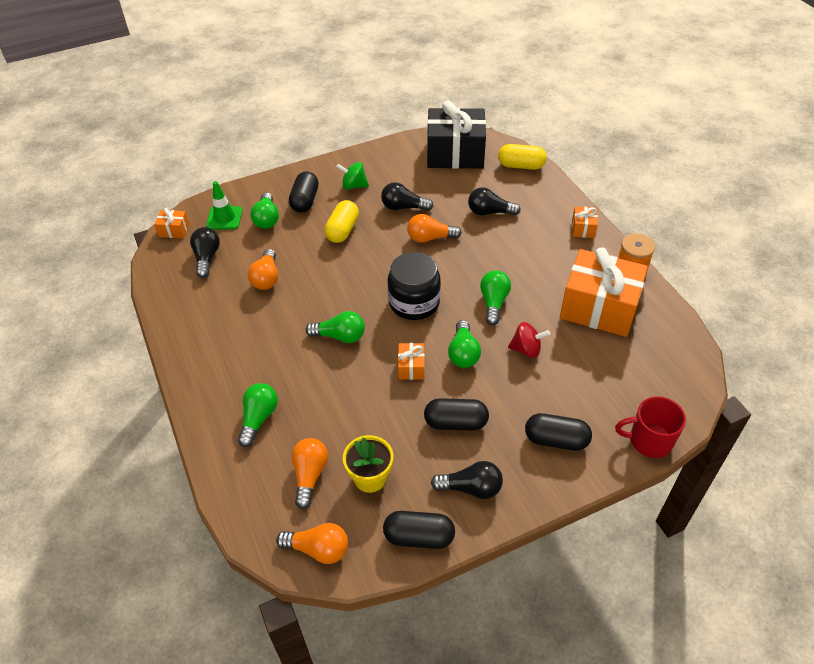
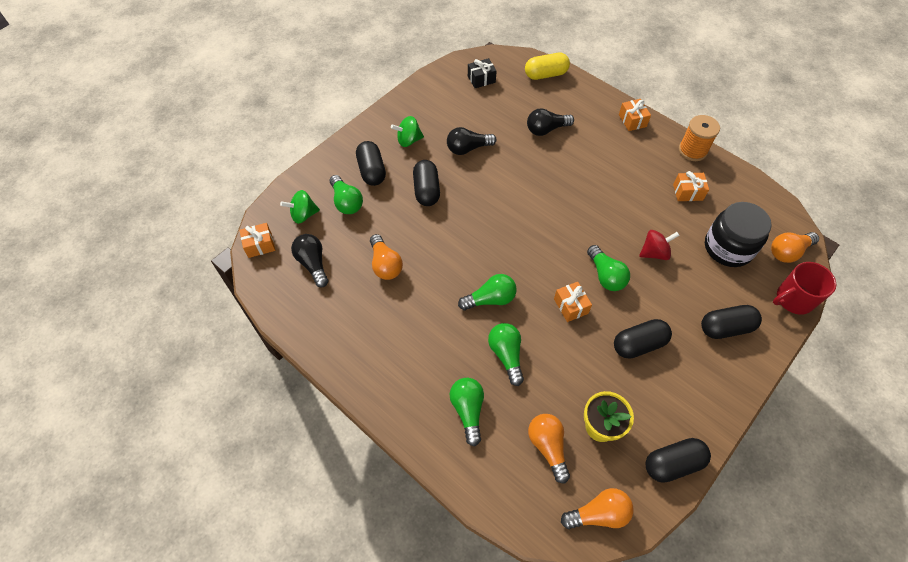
camera: 25 degrees left, 10 degrees up
(224, 218) = (303, 215): green traffic cone -> green spinning top
(342, 230) = (426, 190): yellow capsule -> black capsule
(414, 302) = (535, 241): black jar -> black jar (728, 247)
(430, 238) = (510, 172): orange light bulb -> orange light bulb (788, 252)
(455, 154) = (481, 79): black gift -> black gift, size x0.42
(471, 488) = (686, 400): black light bulb -> none
(493, 303) = (602, 217): green light bulb -> green light bulb (506, 355)
(599, 308) = (687, 192): orange gift -> orange gift, size x0.42

